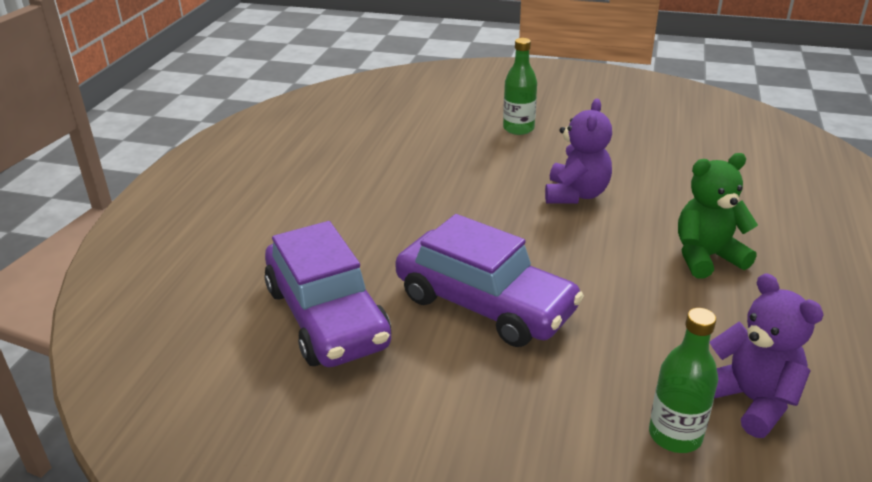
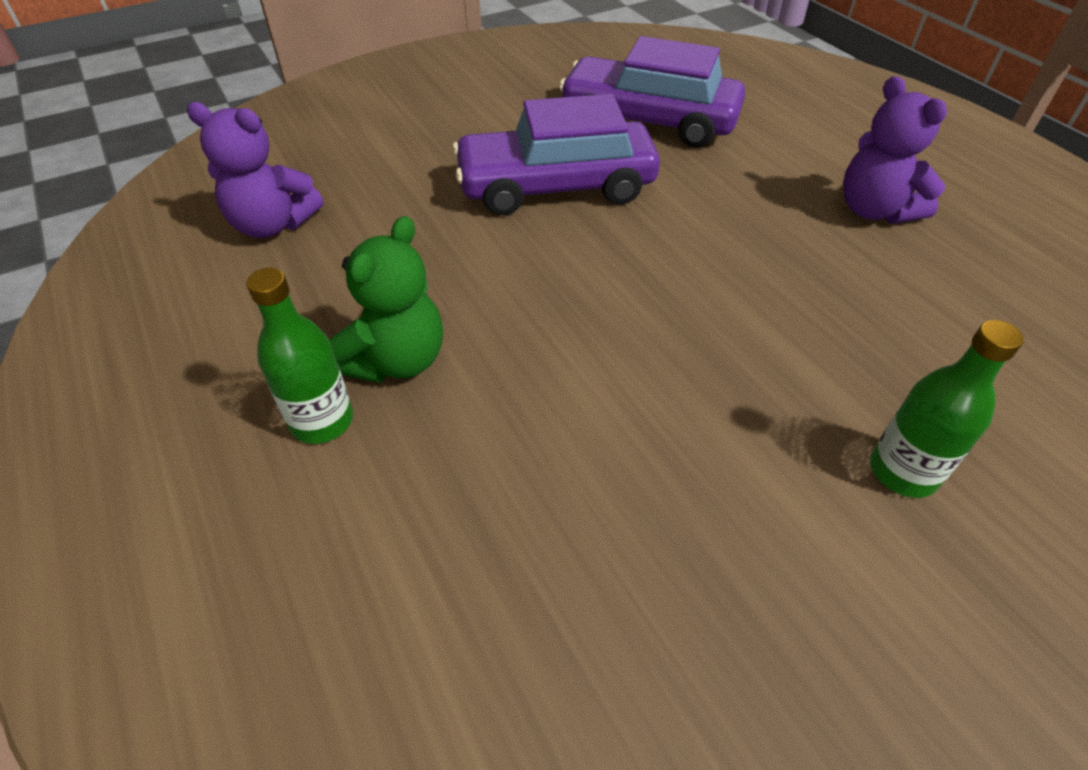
camera: 135 degrees right, 15 degrees up
(576, 194) = (640, 370): purple teddy bear -> purple teddy bear (874, 210)
(675, 435) = (321, 174): green bottle -> green bottle (322, 421)

